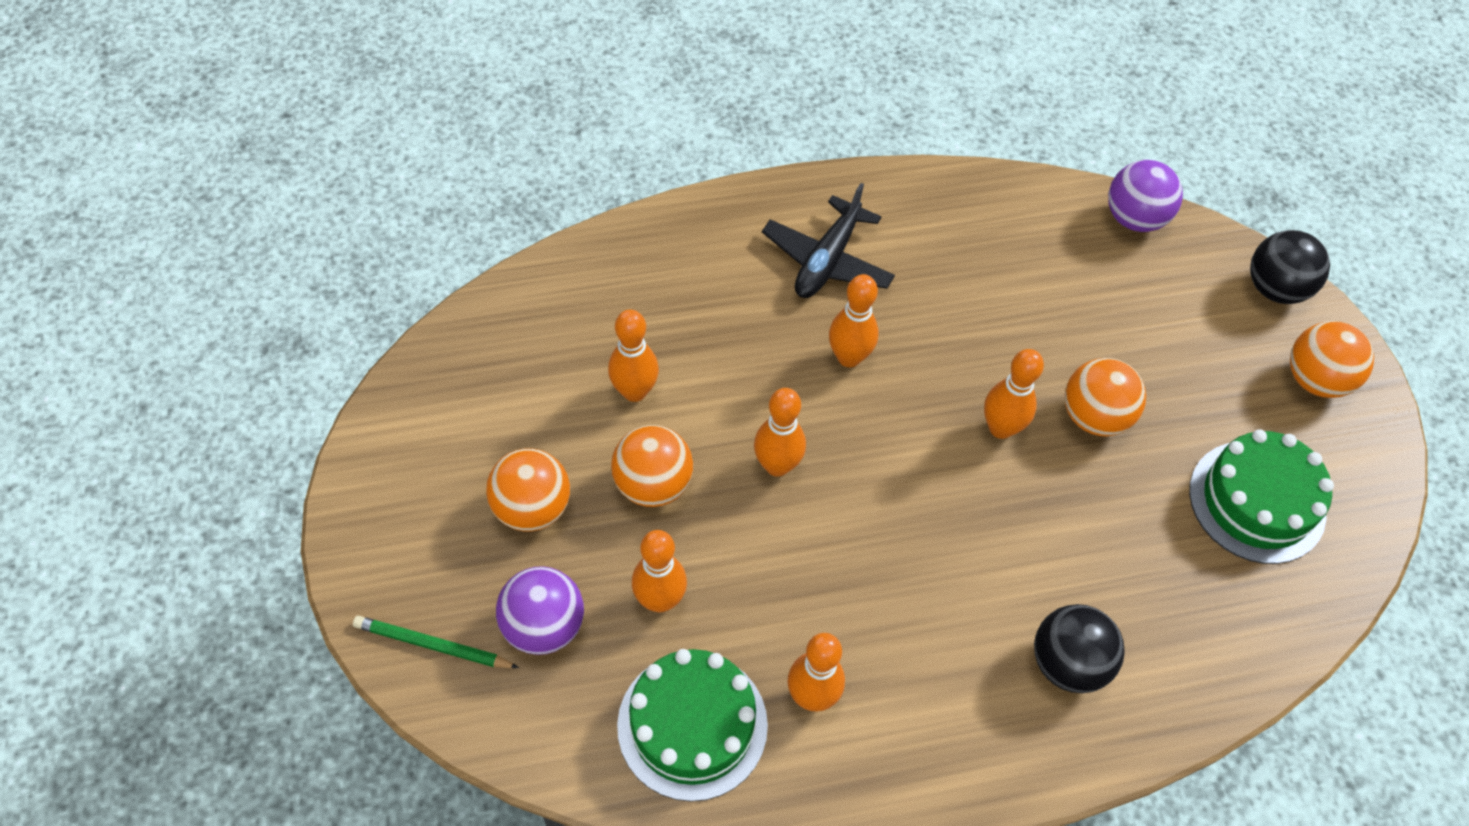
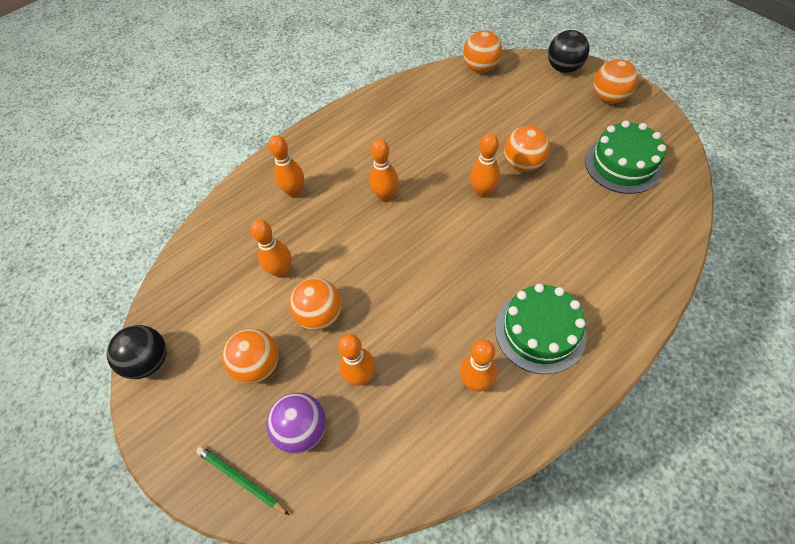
camera: 20 degrees left, 0 degrees up
(433, 645) = (241, 480): green pencil -> green pencil turned 45 degrees clockwise
(692, 725) = (421, 437): green cake -> green cake (540, 331)
(777, 465) = (382, 269): orange bowling pin -> orange bowling pin (295, 192)
(827, 260) = (346, 156): black plane -> none
(1067, 663) = (592, 289): black ball -> black ball (150, 361)
(1134, 218) = (481, 68): purple ball -> orange ball

